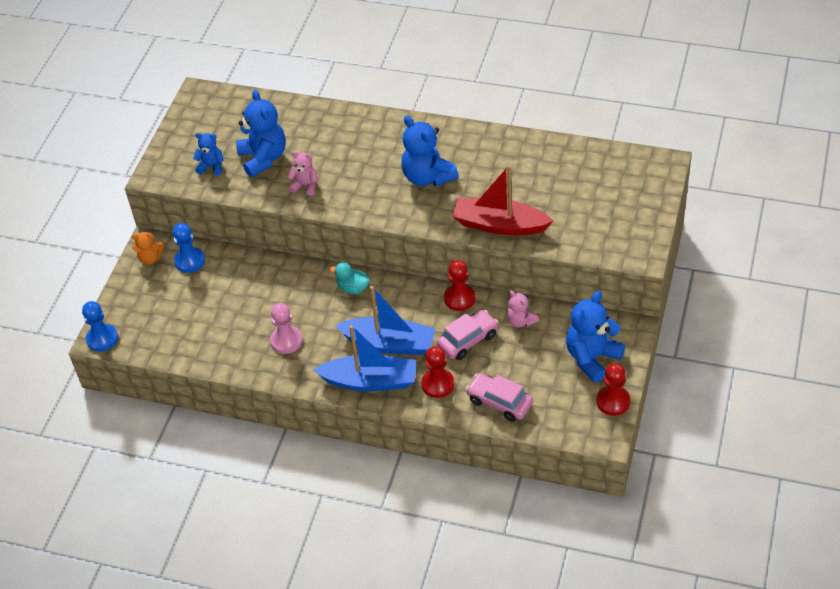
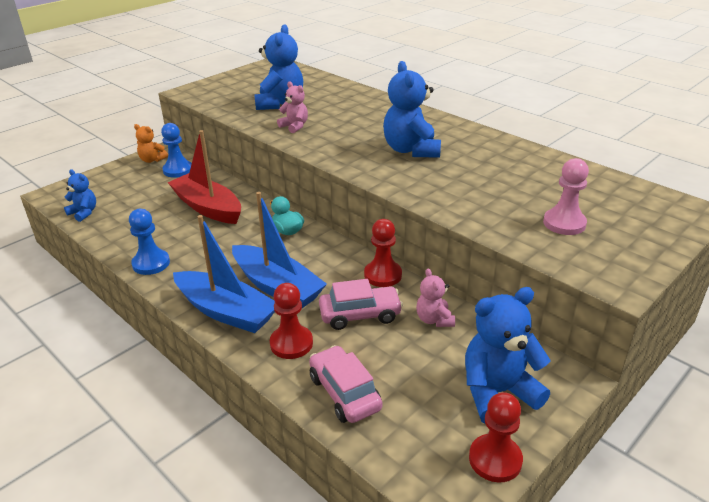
camera: 25 degrees right, 15 degrees down
(102, 339) = (54, 195): blue pawn -> blue pawn (151, 263)
(211, 166) = (234, 98): blue teddy bear -> blue teddy bear (84, 213)
(286, 341) = (187, 248): pink pawn -> pink pawn (564, 223)
(499, 225) = (455, 203): red boat -> red boat (208, 208)

